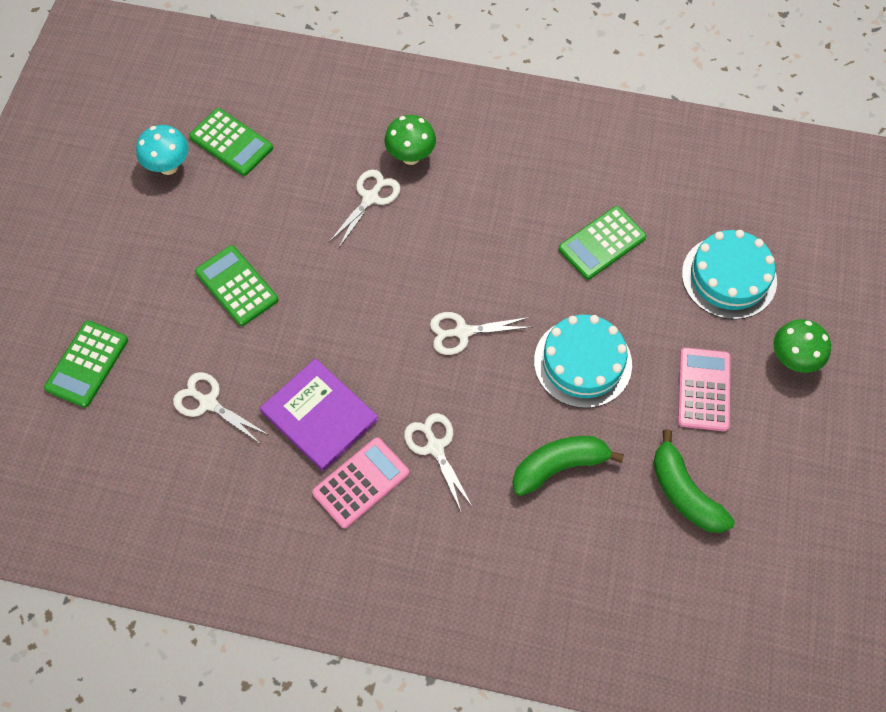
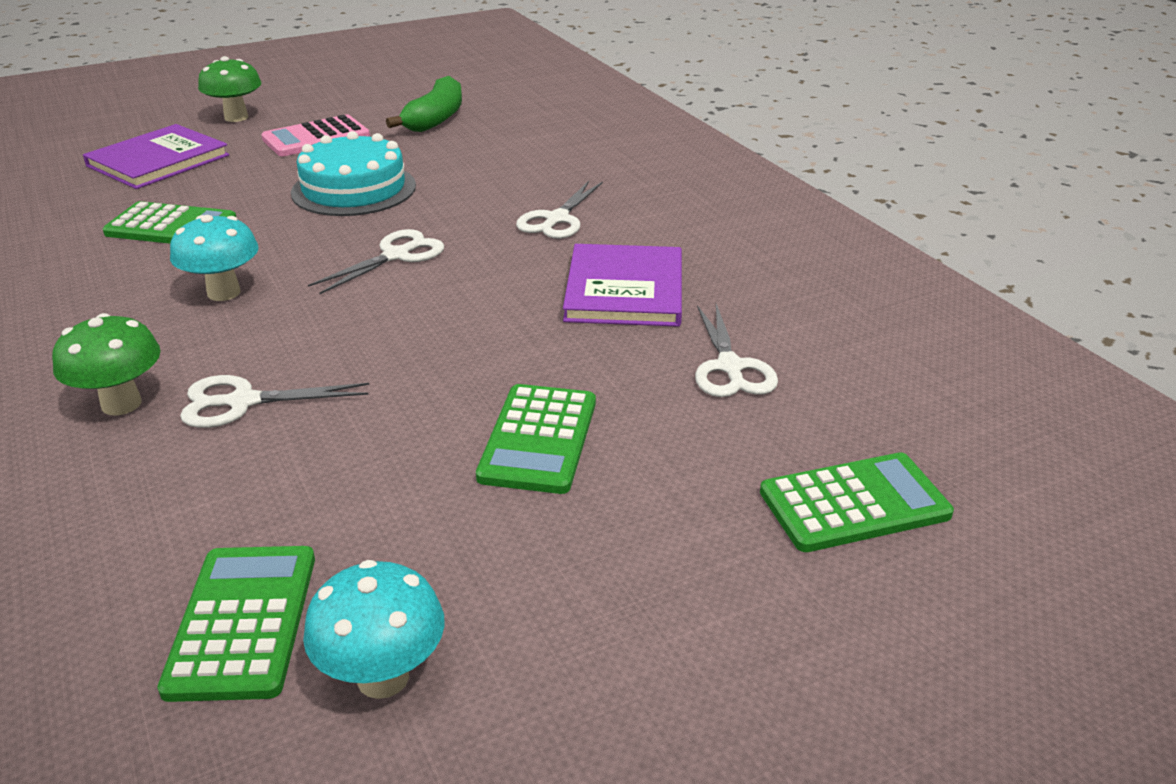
camera: 130 degrees left, 30 degrees down
(361, 483) = (656, 238): pink calculator -> none
(462, 332) = (396, 255): white scissors -> white scissors turned 90 degrees counterclockwise
(488, 233) = (224, 293): none -> turquoise mushroom
(559, 466) = (486, 165): green banana -> none
(729, 277) = (158, 161): turquoise cake -> purple book

